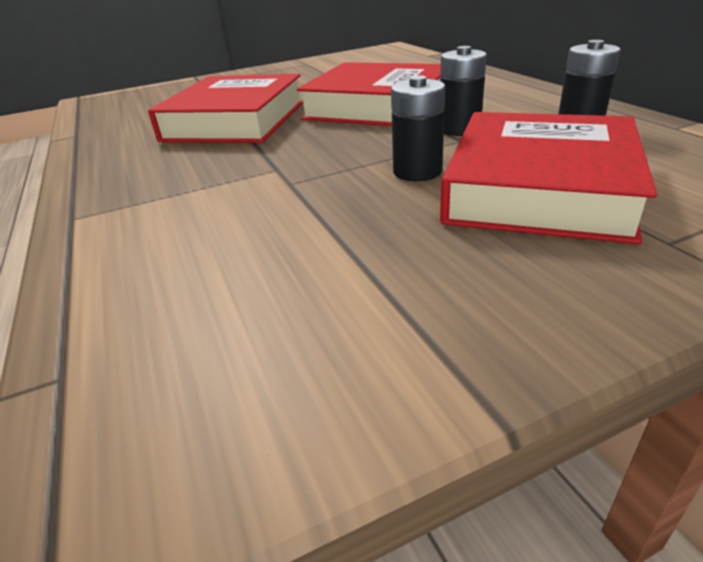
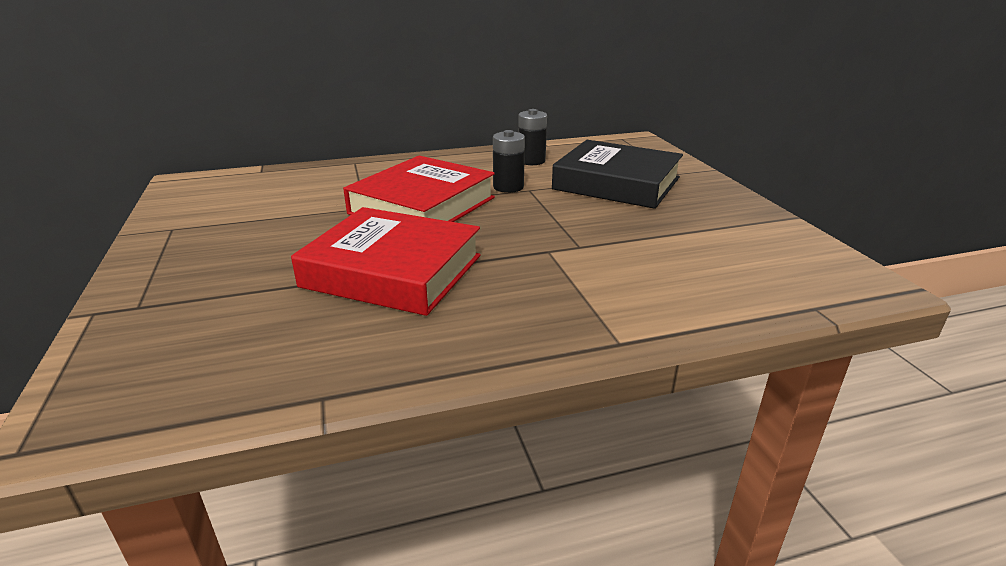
camera: 85 degrees left, 5 degrees down
(417, 172) = (580, 206): black battery -> none
(539, 188) = (616, 183): red book -> black book

